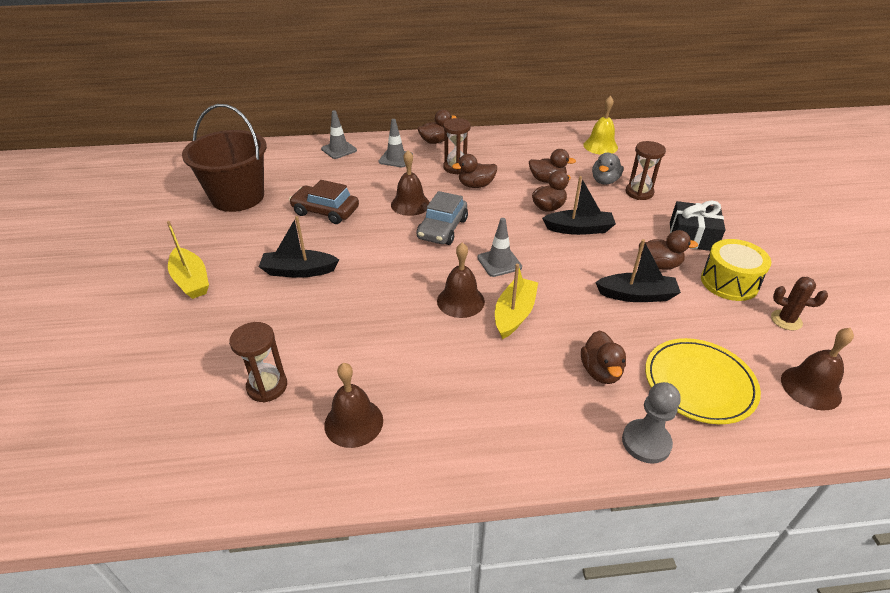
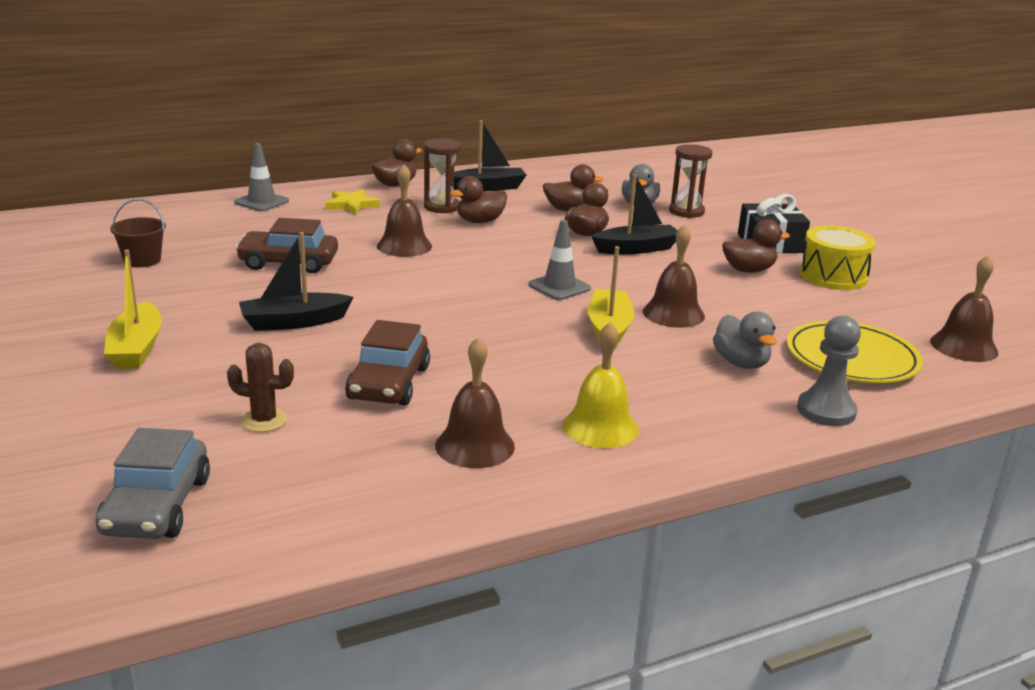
camera: 20 degrees left, 15 degrees down
(191, 280) = (136, 348): yellow boat -> yellow boat turned 45 degrees clockwise
(238, 197) = (142, 260): brown bucket -> brown bucket, size x0.45
(267, 386) = (332, 431): brown hourglass -> none
(329, 344) = (389, 383): none -> brown car
(395, 158) = (351, 205): grey traffic cone -> yellow star
(442, 229) = (464, 264): grey car -> grey car (157, 506)
(460, 301) = (534, 325): brown bell -> brown bell (673, 313)
(600, 146) = (613, 174): yellow bell -> yellow bell (600, 427)
(600, 371) = (741, 363): brown duck -> grey duck
(636, 295) = (740, 297): black boat -> black boat (487, 187)
(786, 320) = (909, 299): brown cactus -> brown cactus (264, 420)

